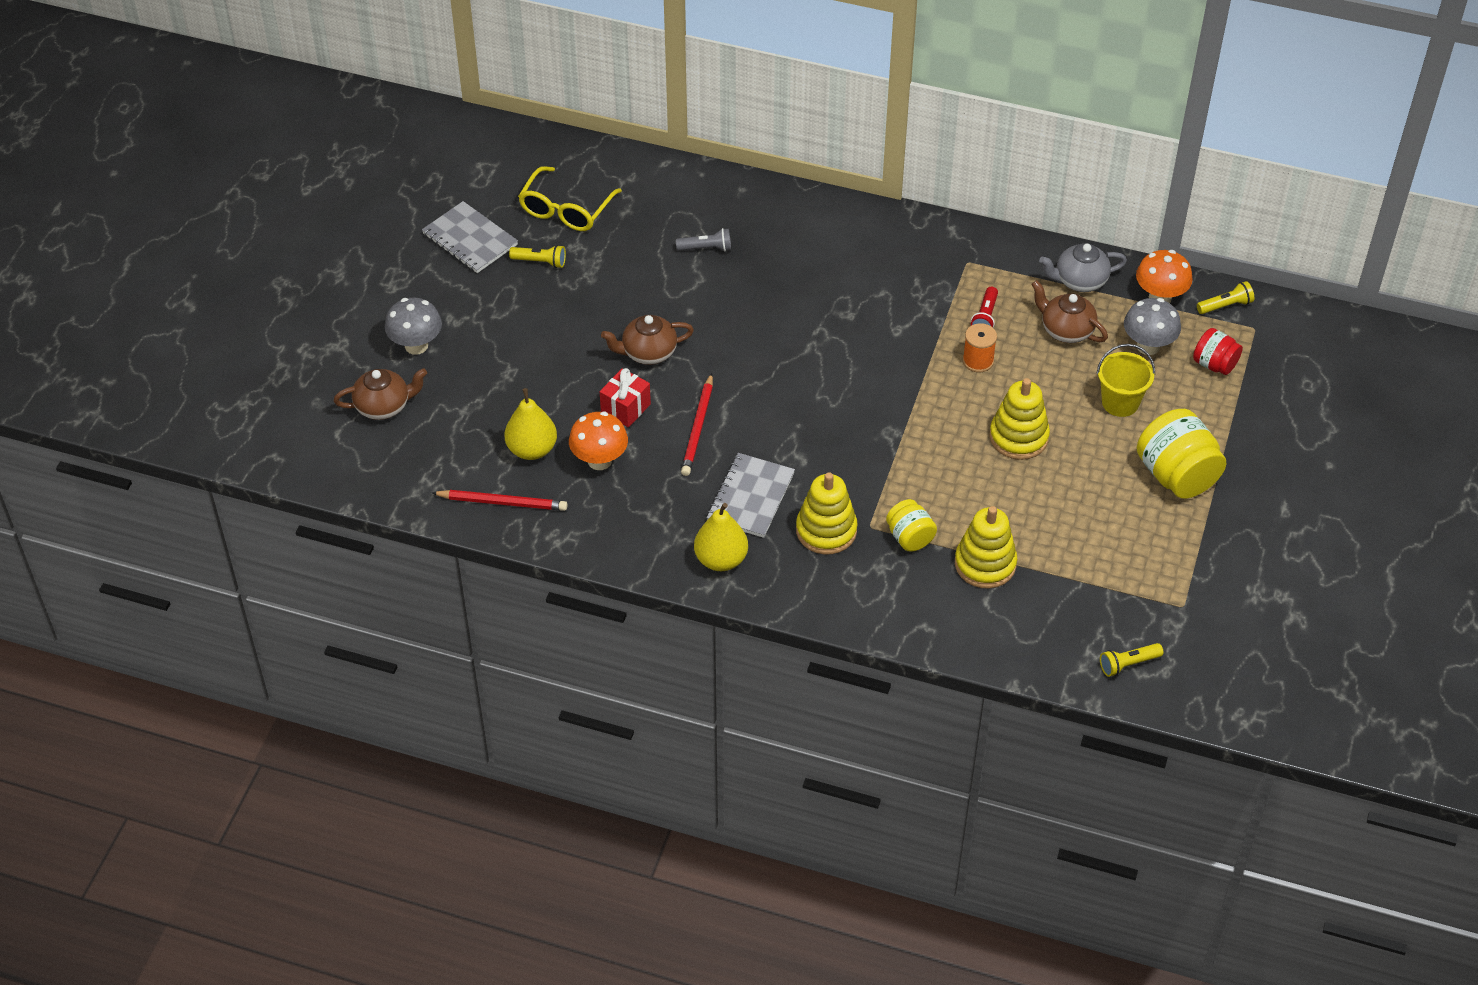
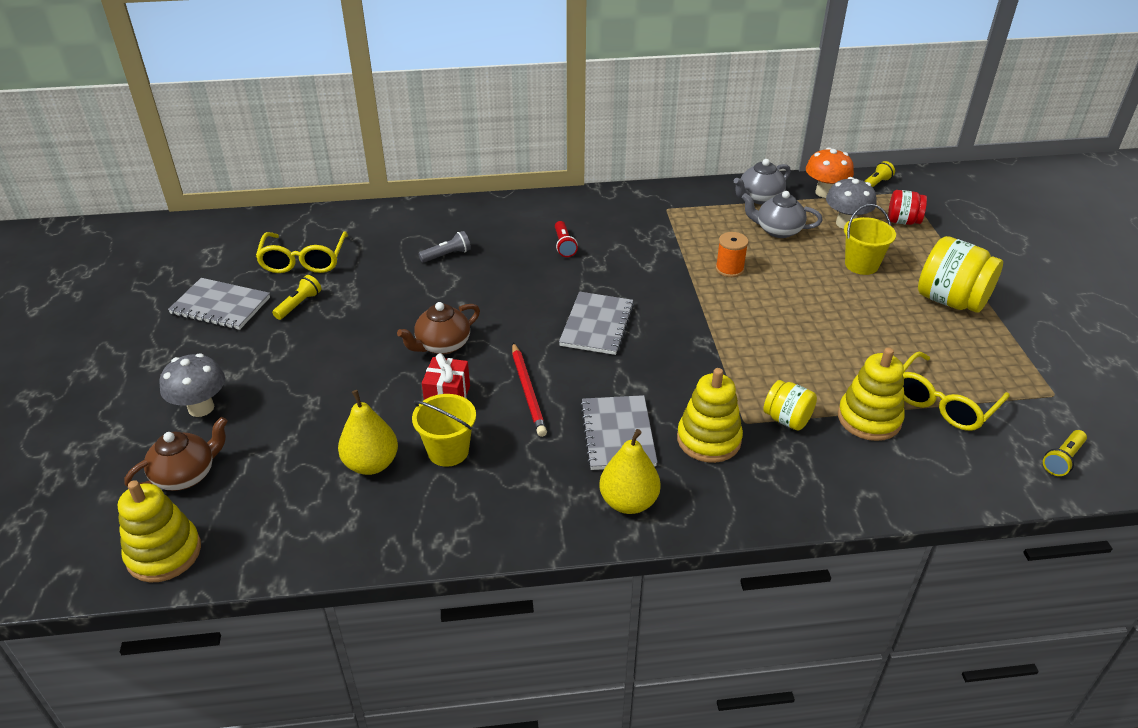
camera: 25 degrees left, 10 degrees down
(502, 502) = (364, 526): red pencil -> none
(540, 262) = (299, 304): yellow flashlight -> yellow flashlight turned 45 degrees counterclockwise
(599, 460) = (448, 451): orange mushroom -> yellow bucket
(802, 380) = (597, 325): none -> grey notebook
(985, 317) = (710, 239): red flashlight -> red flashlight (564, 245)
(1018, 437) = (808, 312): yellow stacking toy -> yellow stacking toy (164, 553)
(1066, 330) = (778, 230): brown teapot -> grey teapot
(1067, 575) = (943, 403): none -> yellow glasses

